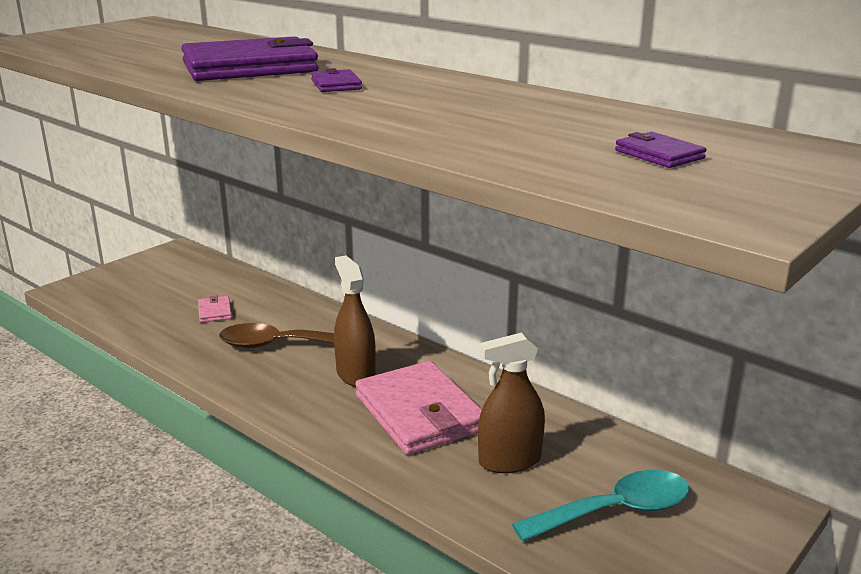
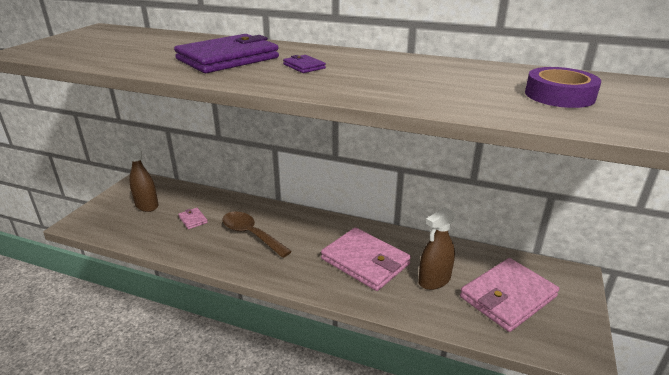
camera: 20 degrees left, 5 degrees up
(280, 345) = (251, 234): brown spoon -> brown spoon turned 60 degrees clockwise
(355, 374) = (311, 244): brown spray bottle -> brown spray bottle (147, 205)
(615, 511) = (507, 297): turquoise spoon -> pink wallet
(659, 154) = (559, 95): purple wallet -> purple tape

